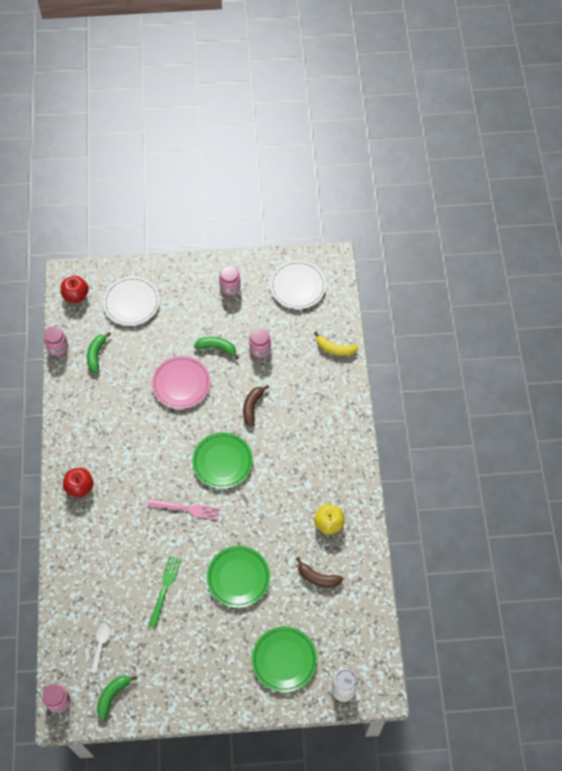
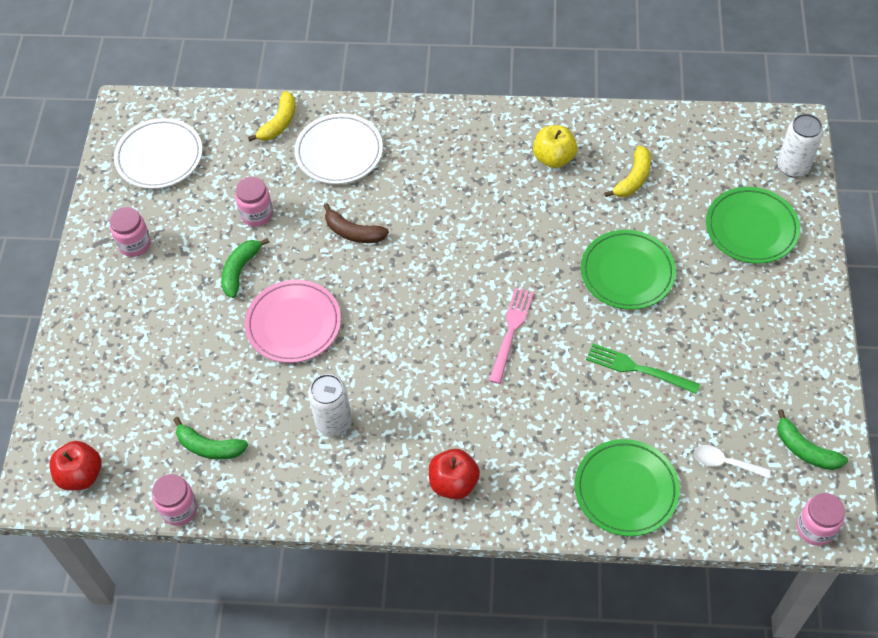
camera: 80 degrees left, 5 degrees down
(116, 416) = (333, 422): none -> white can
(131, 303) = (122, 387): white plate -> white plate (339, 152)
(222, 462) = (439, 278): green plate -> green plate (626, 490)
(317, 577) = (633, 179): brown banana -> yellow banana

